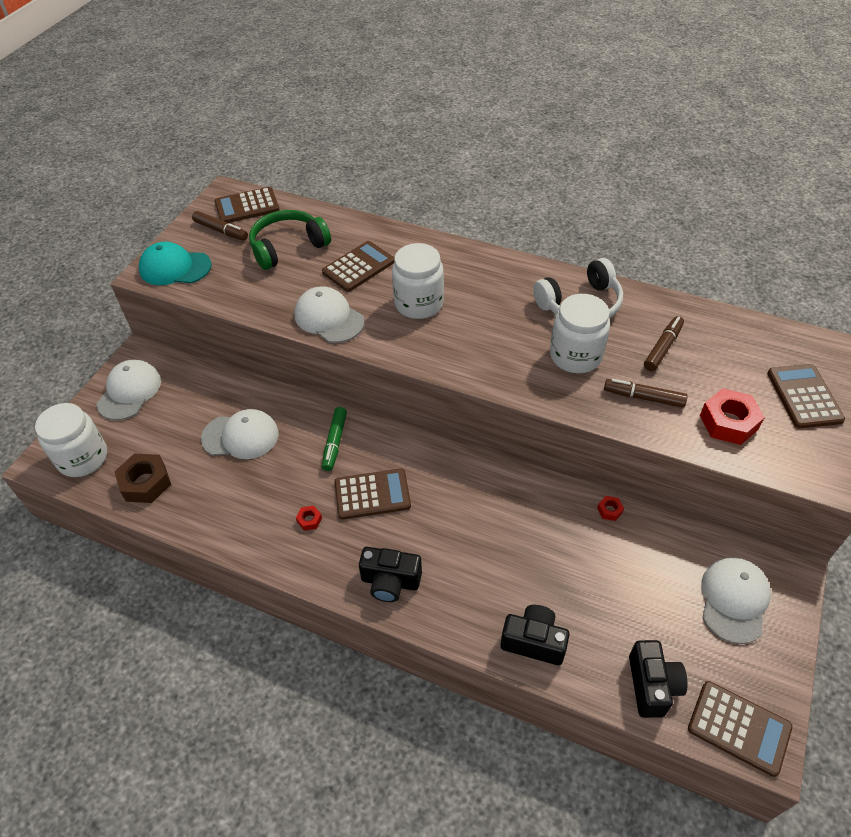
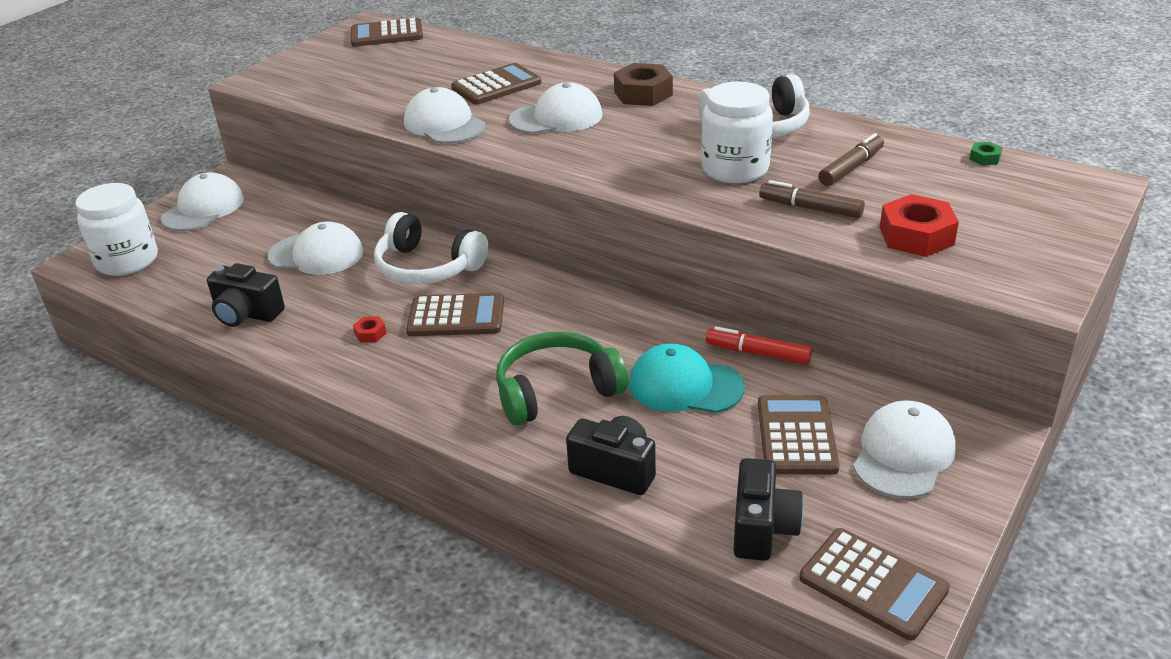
camera: 10 degrees right, 15 degrees down
(145, 483) = (189, 287): brown nut -> brown nut (643, 93)
(175, 268) = (284, 77): turquoise cap -> turquoise cap (685, 385)
(221, 231) = (349, 52): brown marker -> none
(288, 247) = (420, 67): green headphones -> green headphones (556, 391)
(335, 442) = (427, 267): green marker -> white headphones
(390, 582) = (449, 398): black camera -> black camera (246, 314)
(419, 304) = (556, 117): white jar -> white cap
(609, 510) = (758, 354): red nut -> red marker
(758, 329) = (985, 158): none -> green nut
(804, 396) = (1027, 219): brown calculator -> brown calculator (796, 436)

